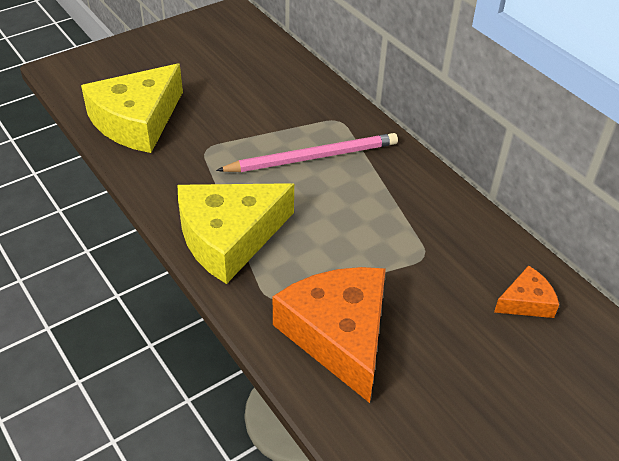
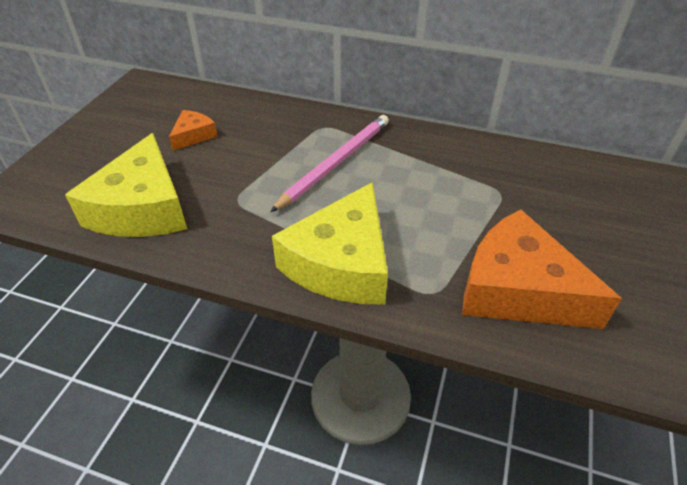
camera: 35 degrees left, 0 degrees up
(526, 301) = (598, 187): orange cheese -> orange cheese (193, 135)

